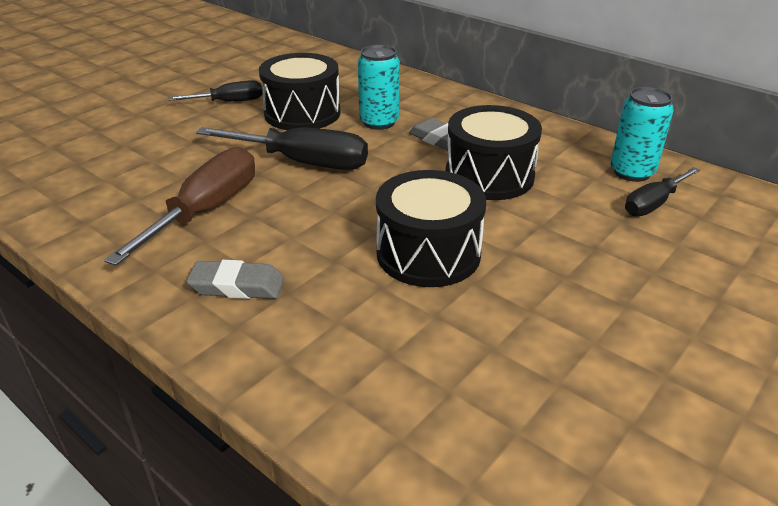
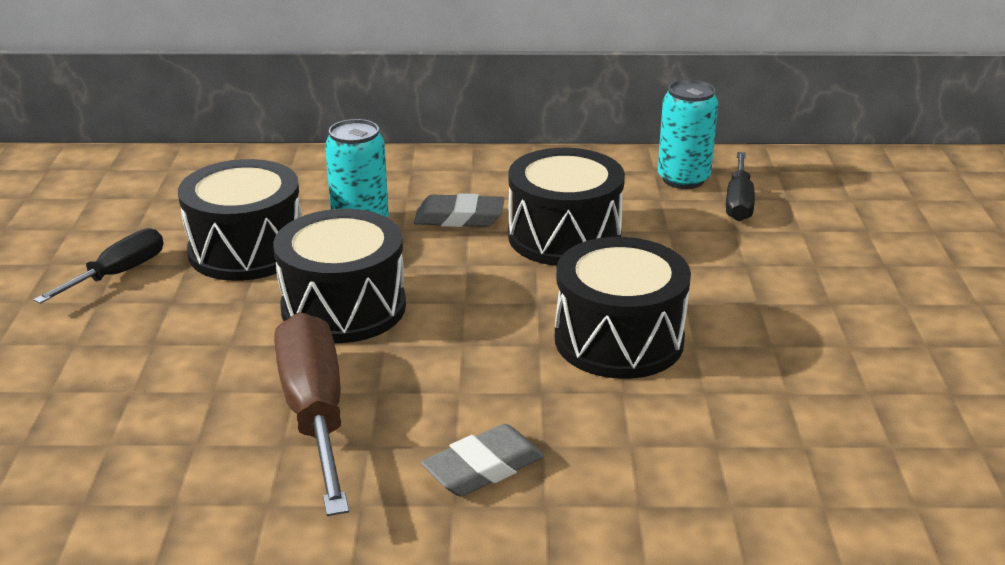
camera: 40 degrees left, 5 degrees down
(303, 162) = (343, 307): black screwdriver -> black drum

